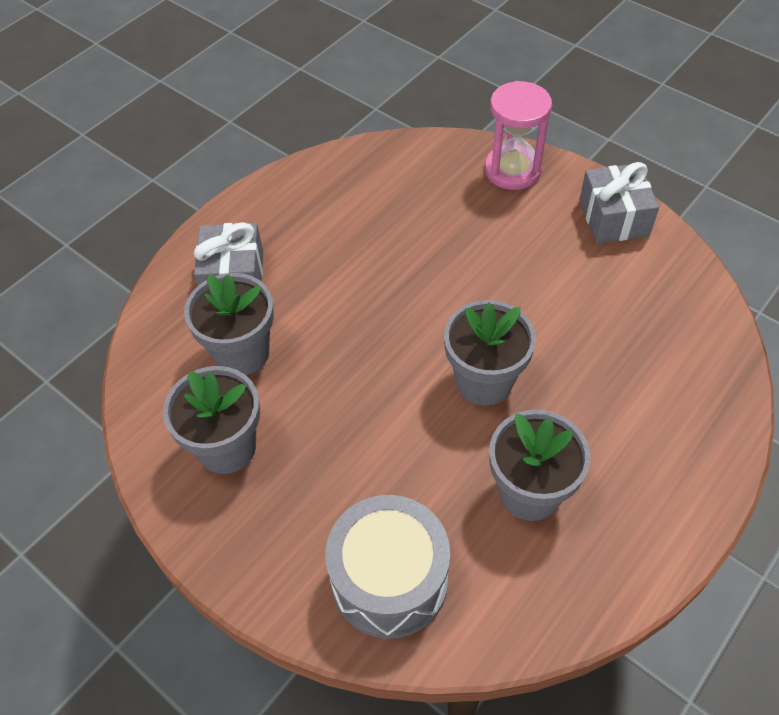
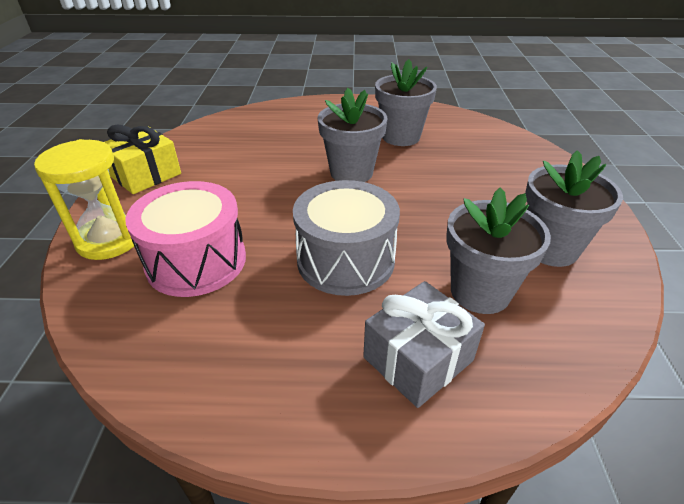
camera: 130 degrees left, 15 degrees down
(389, 580) = (506, 154): grey drum -> grey drum (345, 260)
(438, 209) = (196, 261): none -> pink drum
(512, 170) = (109, 240): pink hourglass -> yellow hourglass
(613, 218) = (146, 175): grey gift -> yellow gift

